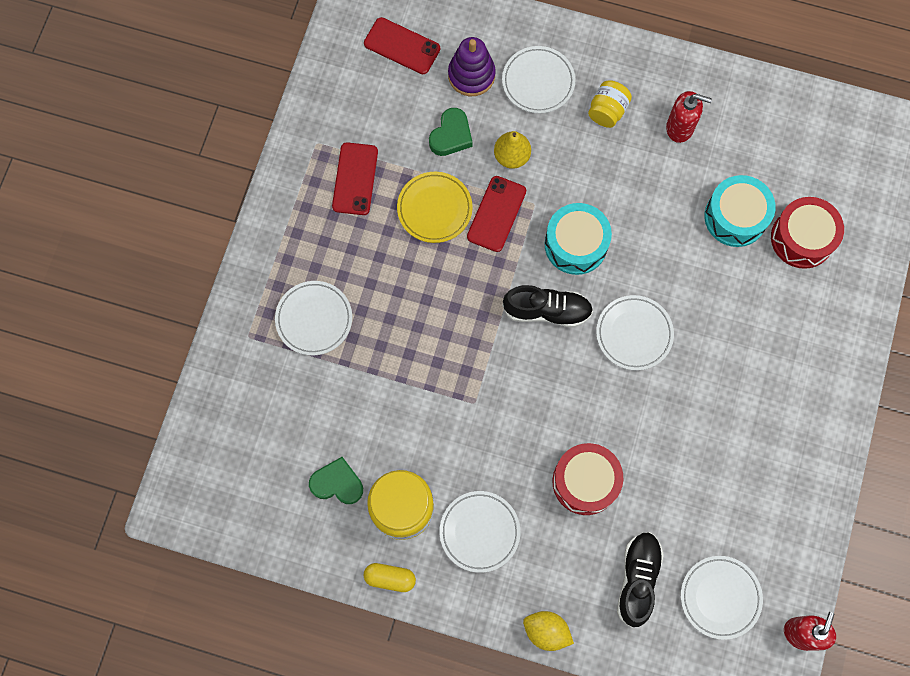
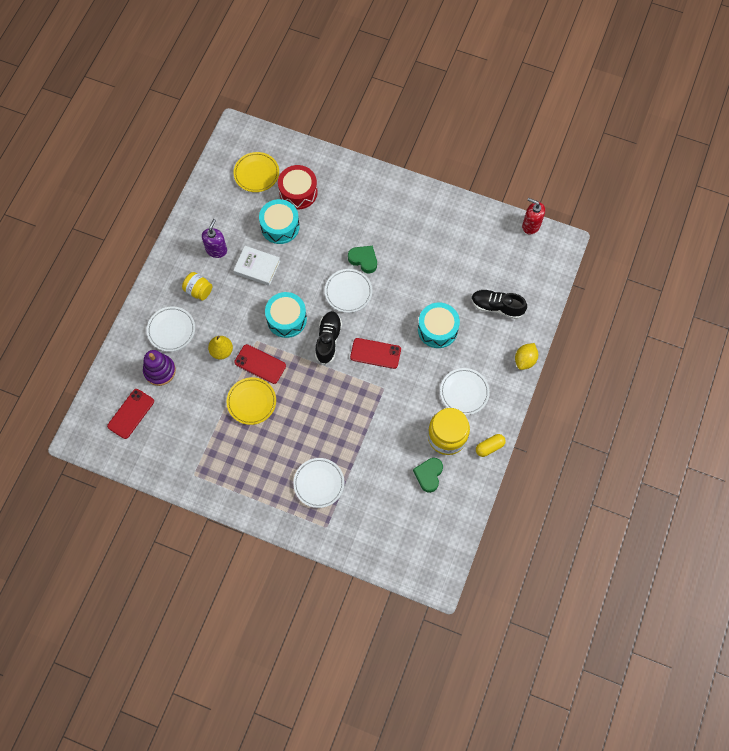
camera: 85 degrees left, 5 degrees down
(355, 179) = (223, 451): red phone -> red phone (375, 353)
(390, 578) = (489, 447): yellow capsule -> yellow capsule turned 45 degrees clockwise
(451, 135) = (201, 387): green heart -> green heart (363, 260)
(585, 482) = (437, 329): red drum -> turquoise drum
(658, 191) = (257, 267): none -> white book
(680, 128) = (216, 250): red soap dispenser -> purple soap dispenser
(720, 597) = (509, 264): white plate -> none
(825, 170) = (256, 173): none -> yellow plate

